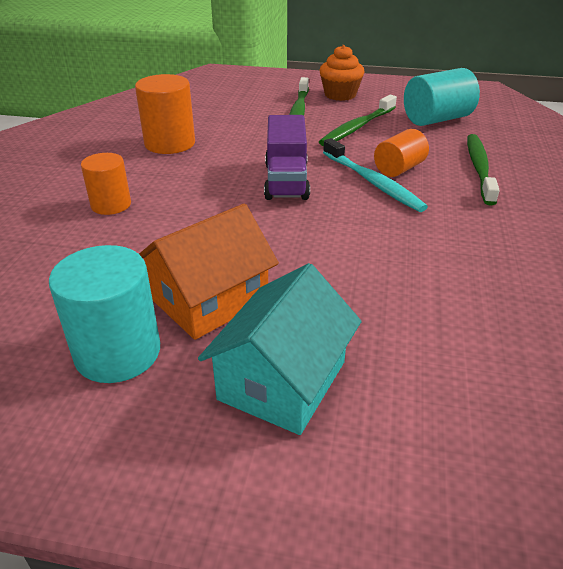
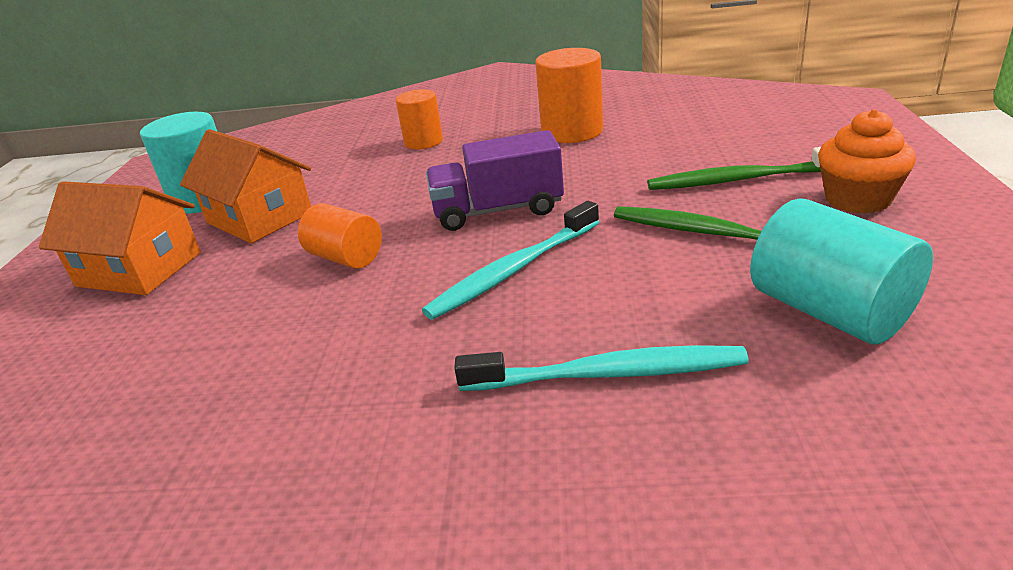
camera: 85 degrees right, 5 degrees down
(282, 380) = (139, 269): turquoise house -> orange house
(399, 169) = (568, 288): orange cylinder -> orange cylinder (346, 258)
(479, 168) = (608, 374): green toothbrush -> turquoise toothbrush

